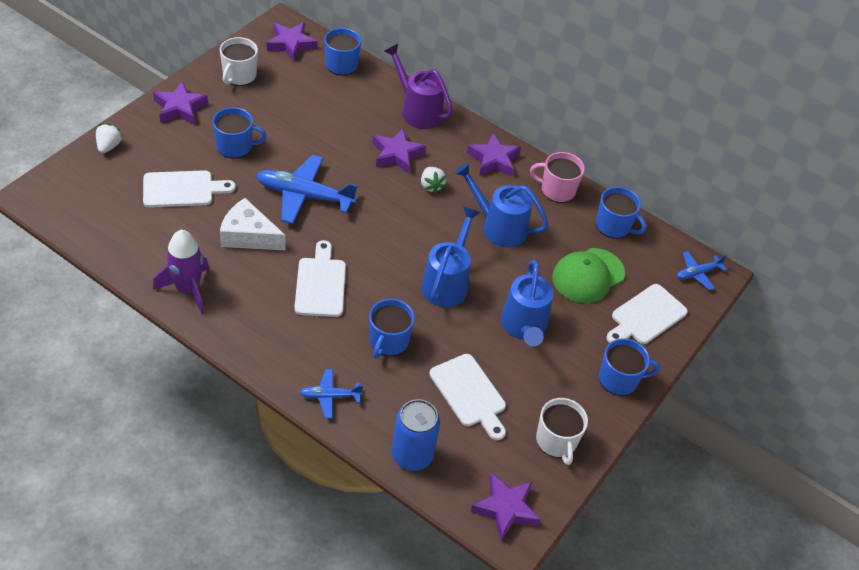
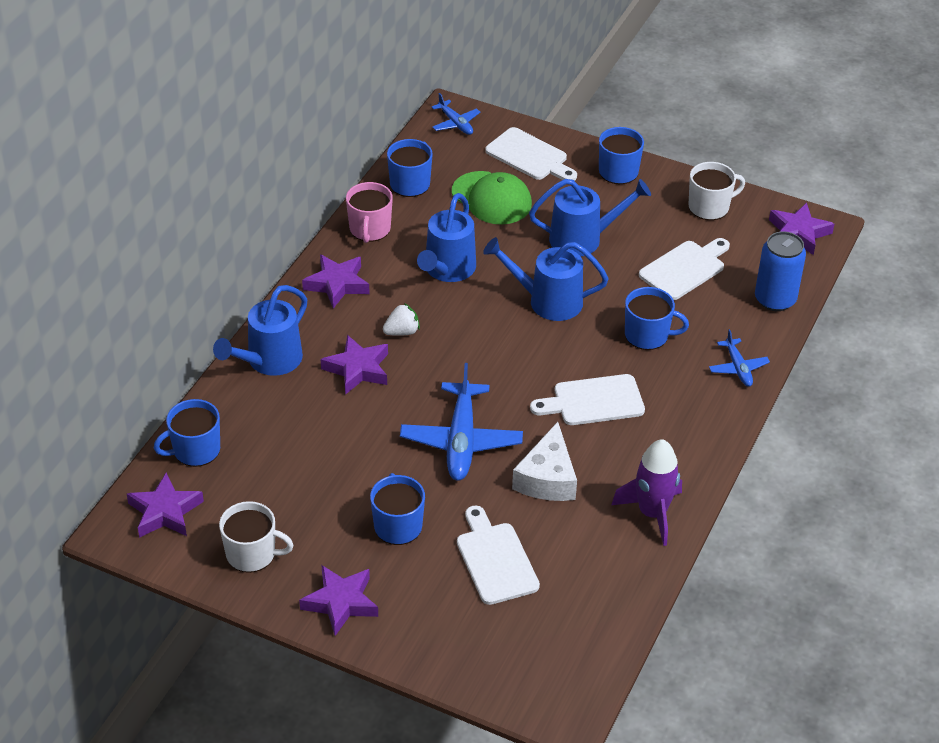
camera: 95 degrees left, 5 degrees down
(109, 146) = (445, 659): white strawberry -> none
(417, 110) = (268, 362): purple watering can -> blue watering can

